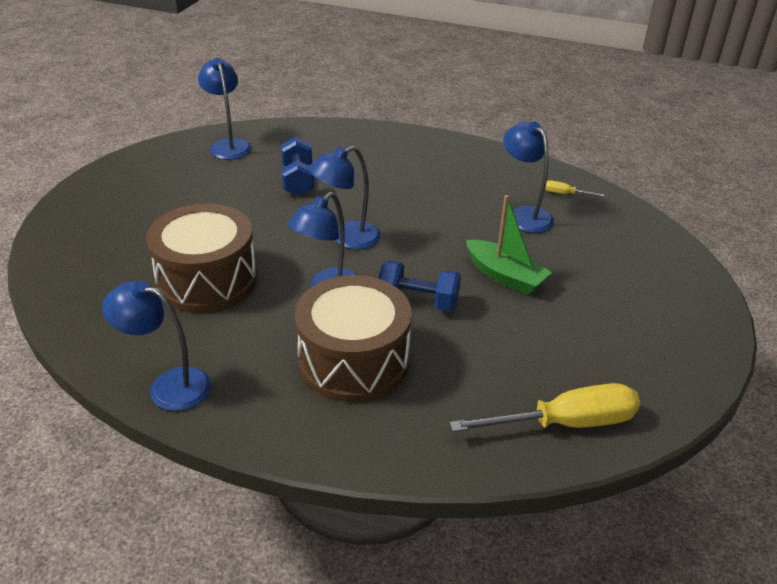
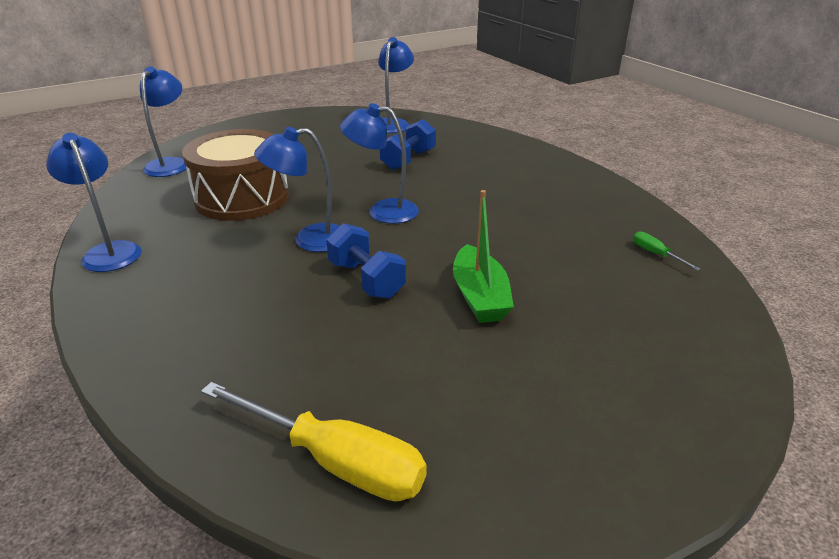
camera: 40 degrees right, 5 degrees down
(354, 361) = (245, 298): brown drum -> none
(524, 215) = (579, 254): blue lamp -> blue lamp (171, 164)
(565, 194) = (656, 254): yellow screwdriver -> green screwdriver

